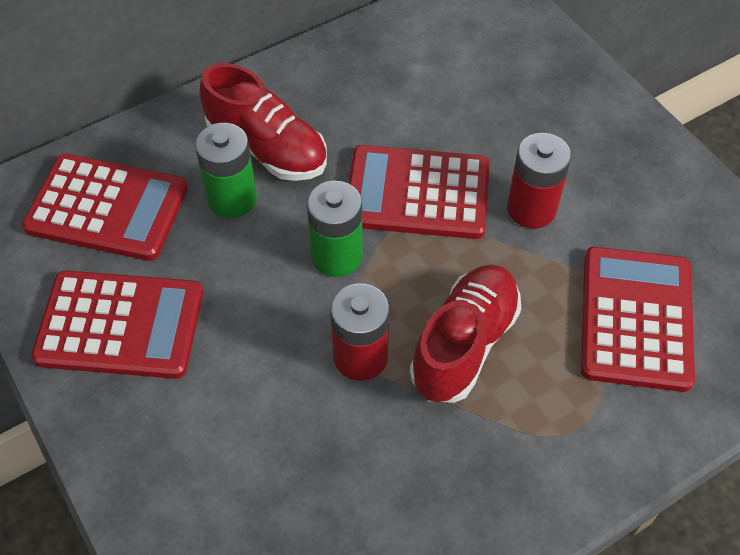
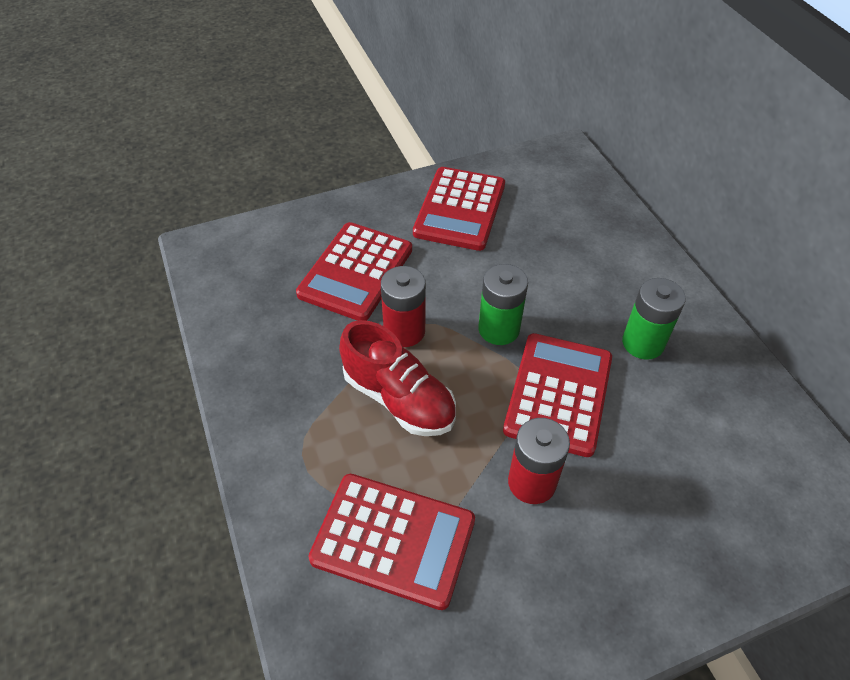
camera: 100 degrees right, 5 degrees down
(107, 208) = (560, 206): red calculator -> red calculator (356, 272)
(232, 199) = (563, 272): green battery -> green battery (643, 343)
(267, 148) = (614, 298): red shoe -> none

